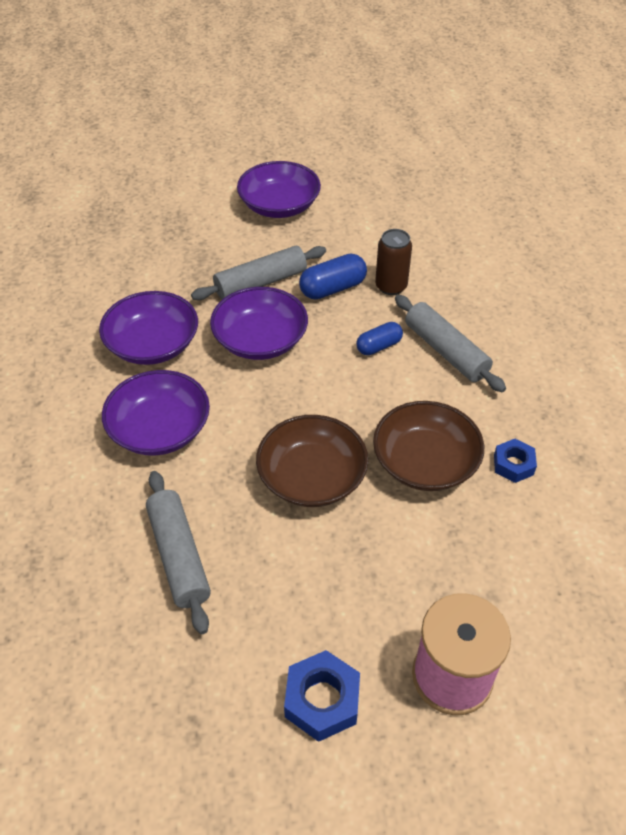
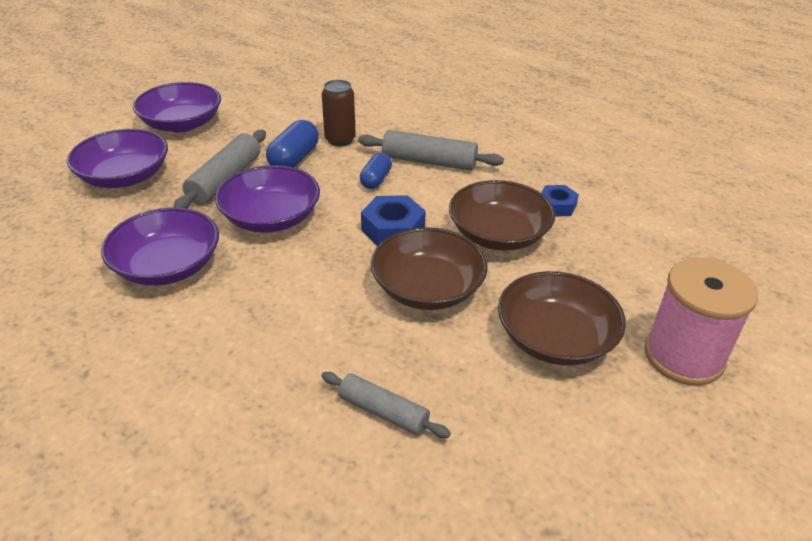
camera: 40 degrees left, 10 degrees down
(160, 429) = (250, 326): purple bowl -> purple bowl (125, 177)
(179, 556) = (383, 411): grey rolling pin -> grey rolling pin, size x0.66
(322, 700) = (625, 437): blue nut -> blue nut (393, 229)
(363, 586) = (555, 338): none -> brown bowl

